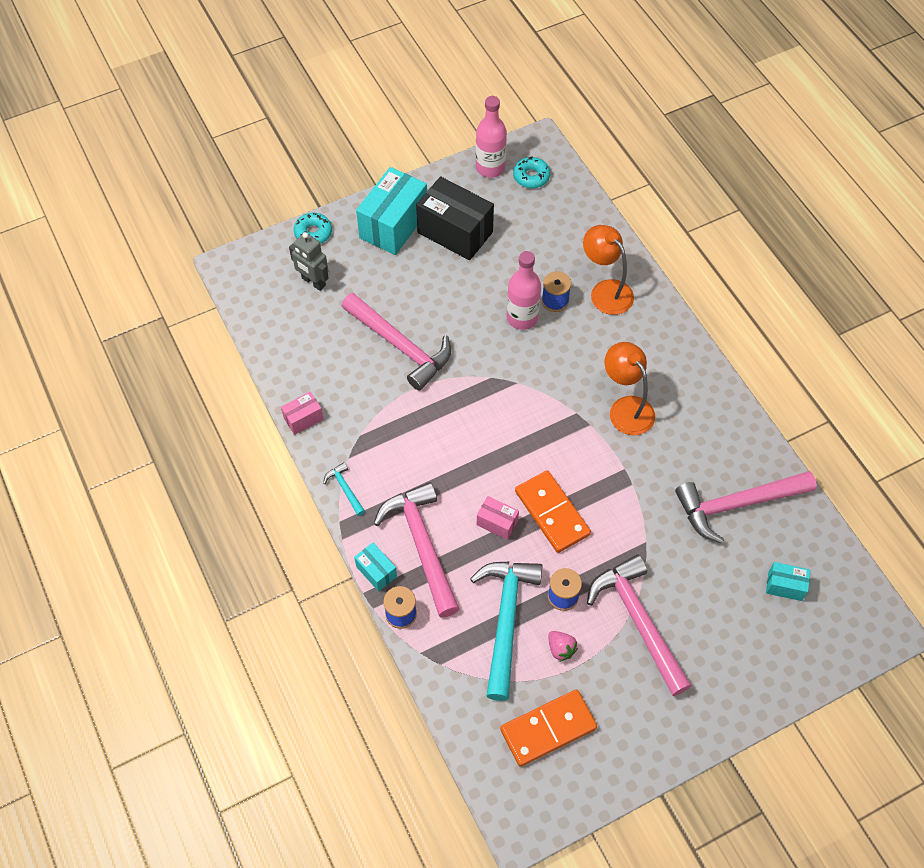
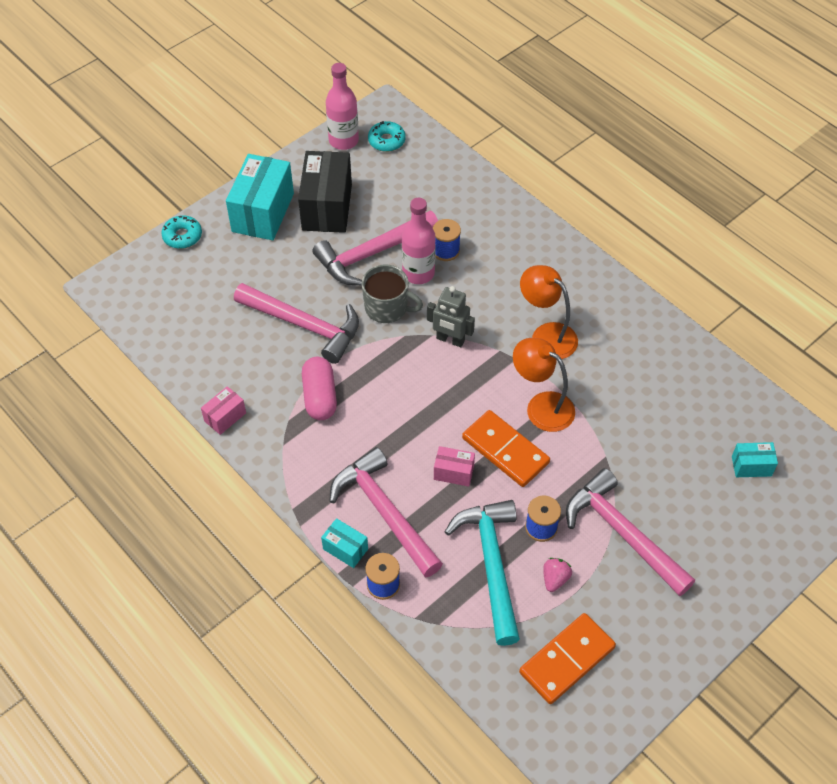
camera: 15 degrees left, 5 degrees down
(313, 282) = (196, 283): grey robot -> grey robot (450, 340)
(345, 488) = (288, 475): turquoise hammer -> none
(395, 419) = (320, 396): none -> pink capsule
(455, 232) = (327, 207): black box -> black box turned 75 degrees clockwise
(482, 346) = (387, 308): none -> grey mug
(560, 649) = (555, 579): pink strawberry -> pink strawberry turned 105 degrees counterclockwise
(605, 291) = (492, 231): orange lamp -> orange lamp (541, 406)
(736, 504) = (681, 401): pink hammer -> pink hammer (371, 254)

